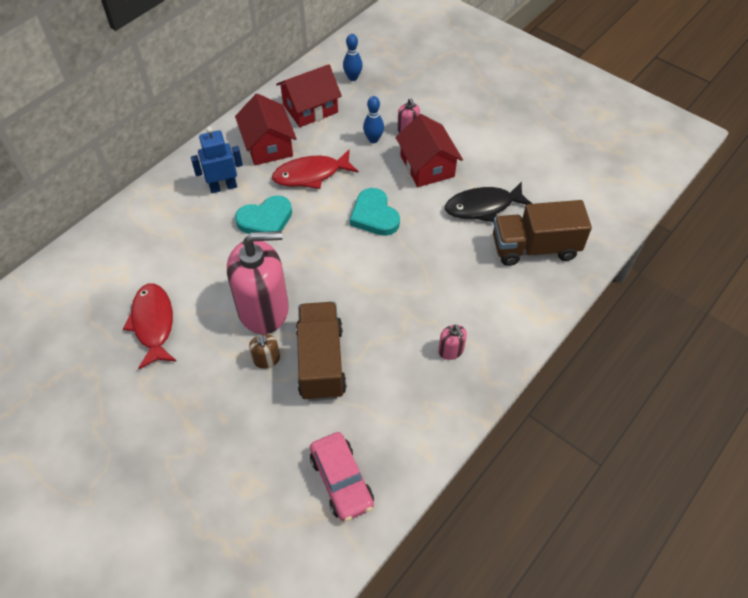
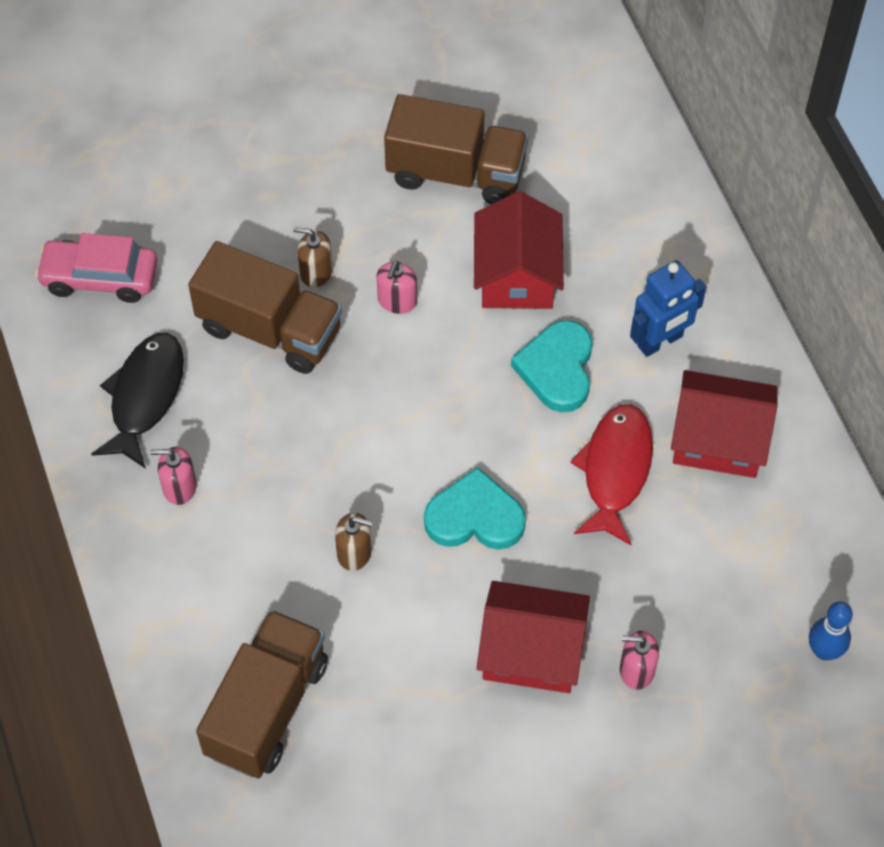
camera: 120 degrees right, 5 degrees up
(153, 323) = (456, 173): red fish -> brown truck
(223, 187) = (660, 341): blue robot -> blue robot turned 45 degrees clockwise
(263, 309) = (397, 301): pink soap dispenser -> pink soap dispenser, size x0.41
(310, 108) = (776, 541): red house -> red house (516, 275)
(373, 139) = (643, 602): blue bowling pin -> none
(429, 253) = (354, 553): none -> brown soap dispenser
(483, 206) = (394, 684): black fish -> black fish (145, 396)

